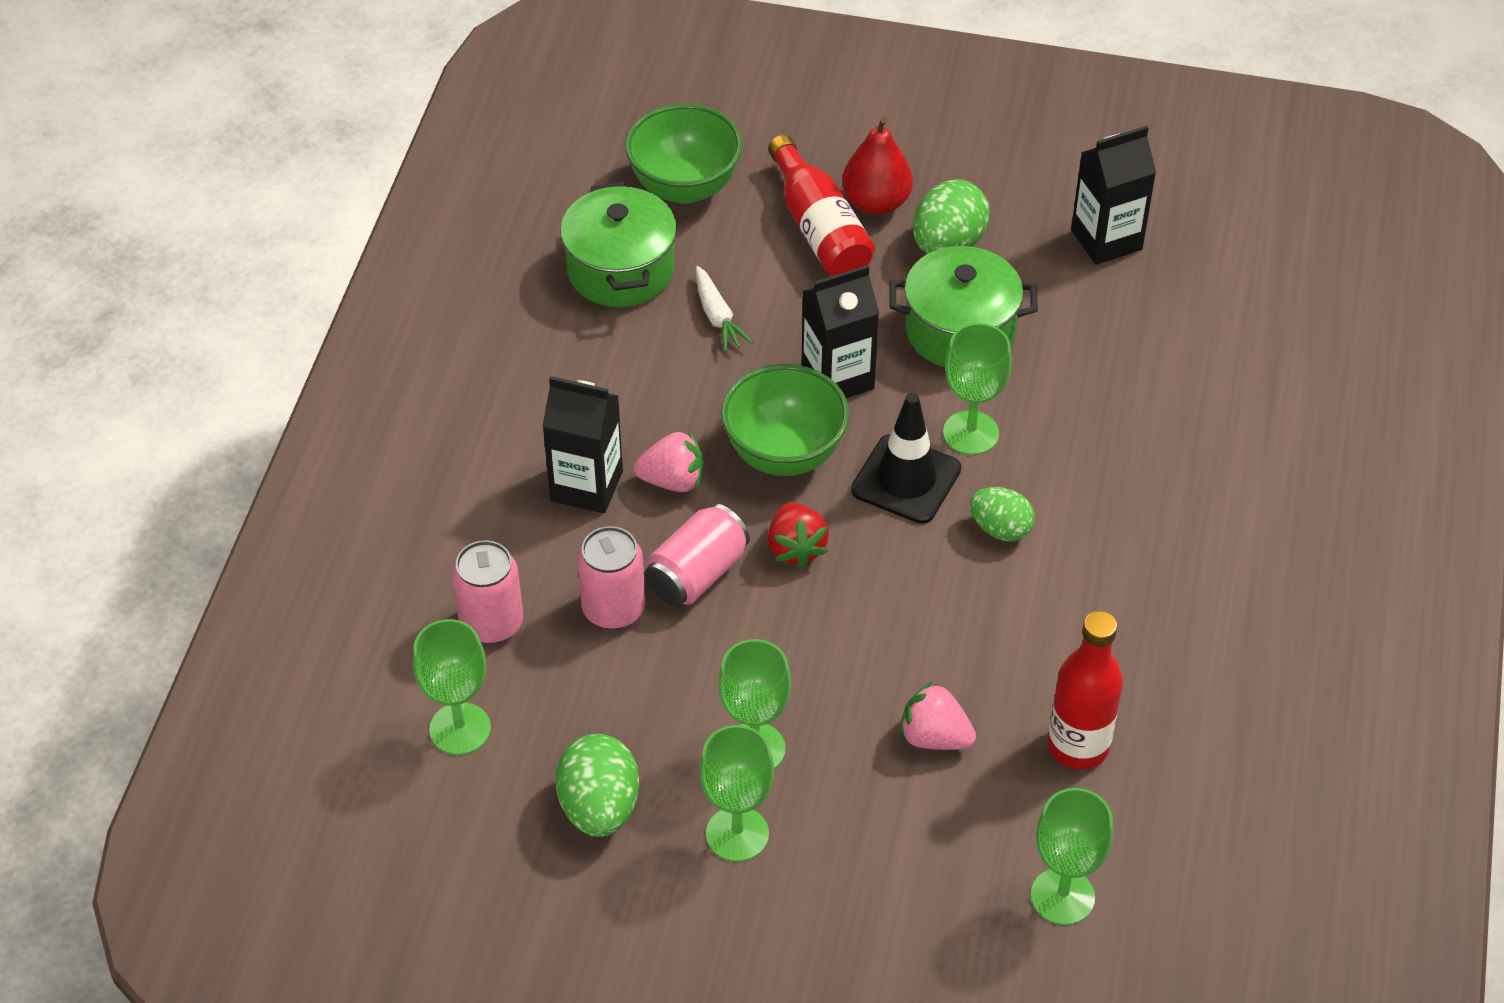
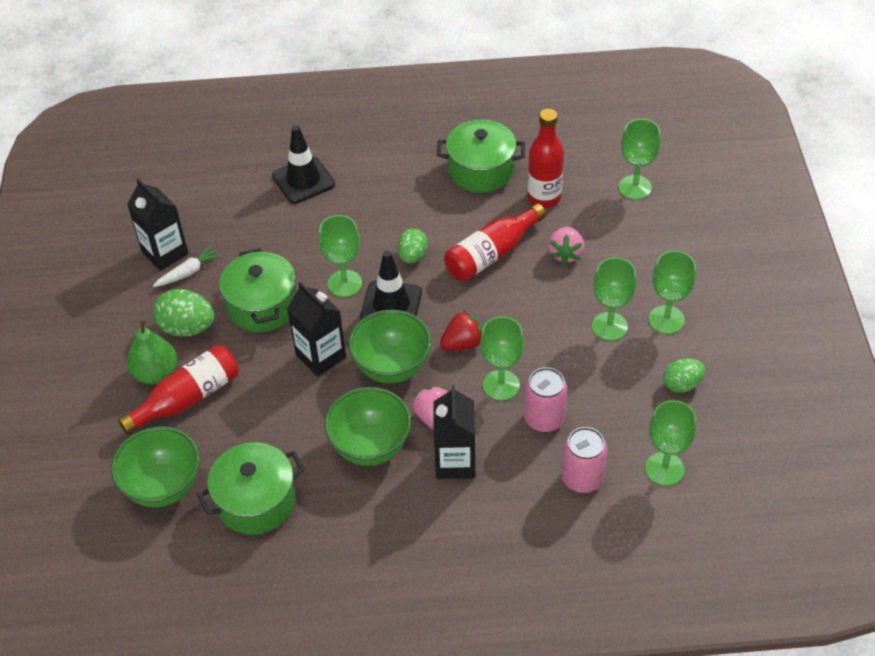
camera: 105 degrees left, 0 degrees up
(599, 807) = (682, 384): green egg -> green egg, size x0.66
(654, 400) = (370, 446): none -> green bowl
(697, 574) = (501, 385): pink can -> green goblet
(717, 316) = (285, 433): white carrot -> white carrot (188, 272)
(876, 203) = (156, 373): red pear -> green pear
(969, 634) = (491, 254): none -> red bottle
(1175, 672) = (481, 170): none -> green pot
(1219, 426) = (303, 180): none -> black traffic cone

